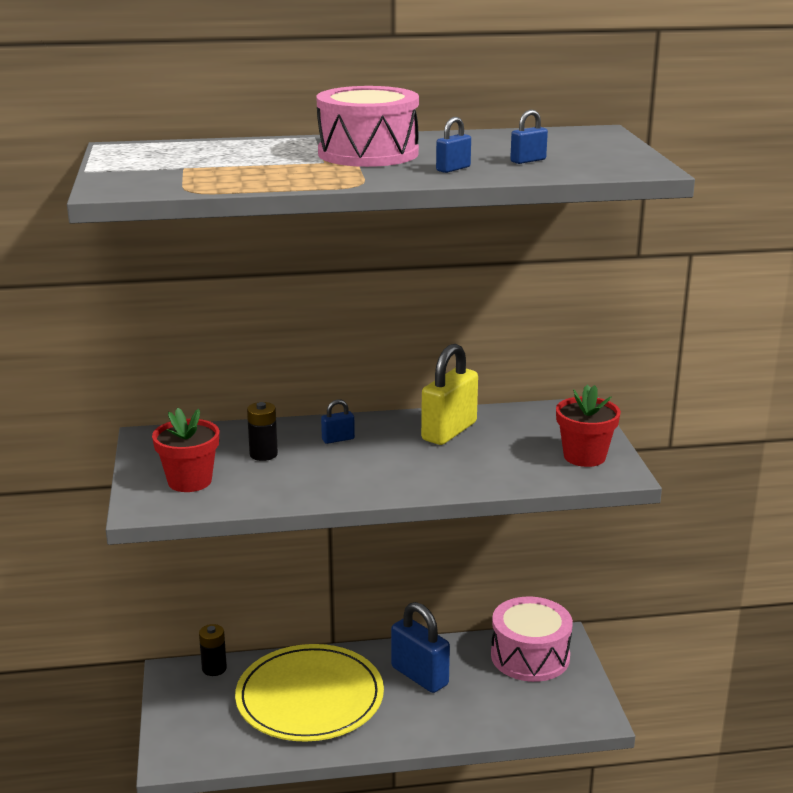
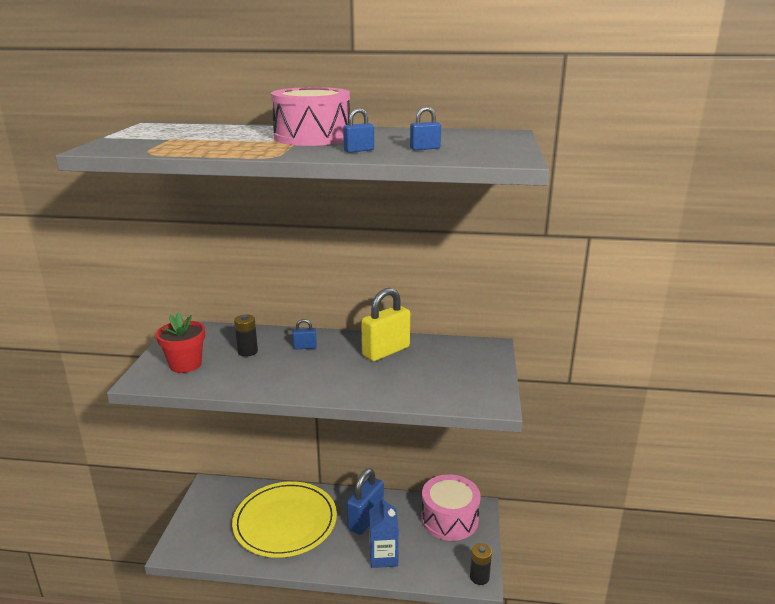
camera: 15 degrees right, 0 degrees up
(214, 668) = (235, 488): black battery -> black battery (479, 577)
(419, 676) = (365, 519): blue padlock -> blue padlock turned 60 degrees clockwise
(464, 714) = (383, 556): none -> blue carton
(584, 456) = (474, 385): red flower pot -> none

